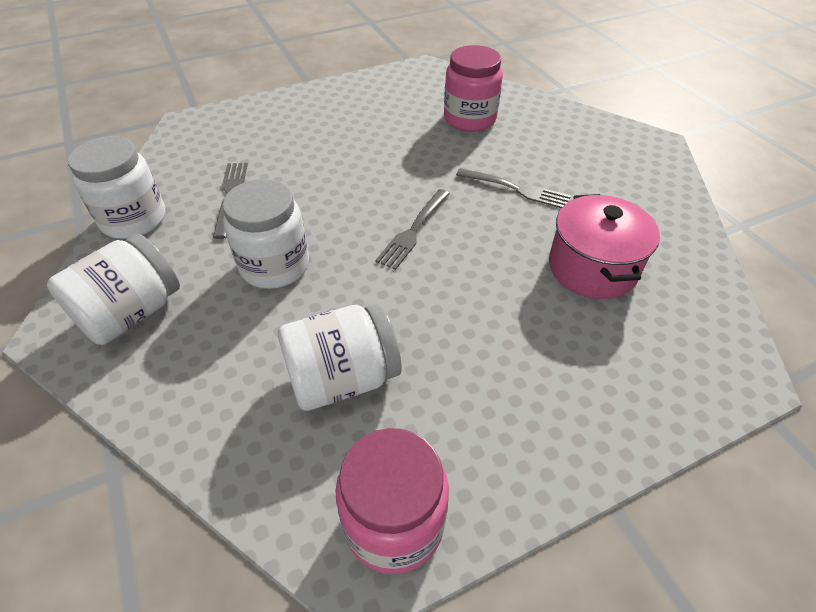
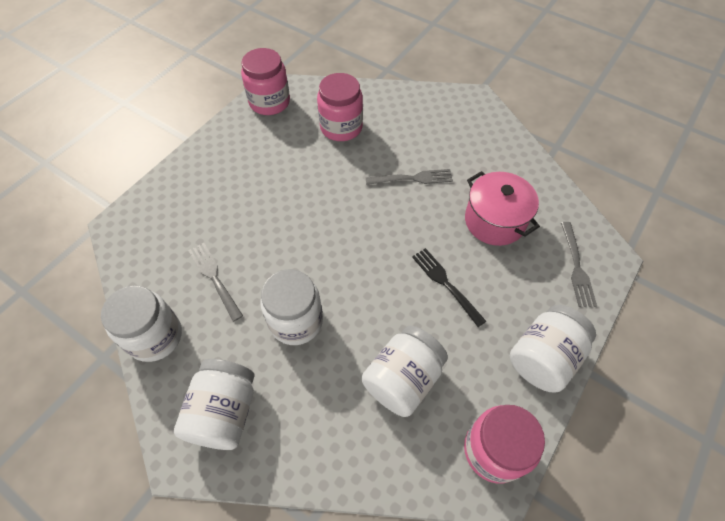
camera: 30 degrees left, 10 degrees up
(411, 77) = (269, 102): none -> pink jar
(413, 230) = (369, 245): grey fork -> grey fork (576, 267)
(476, 305) = (445, 284): none -> black fork
(550, 448) = (543, 357): none -> white jar

